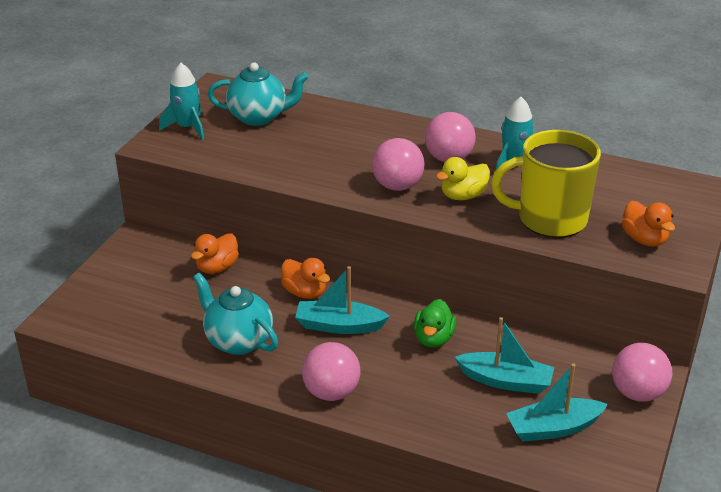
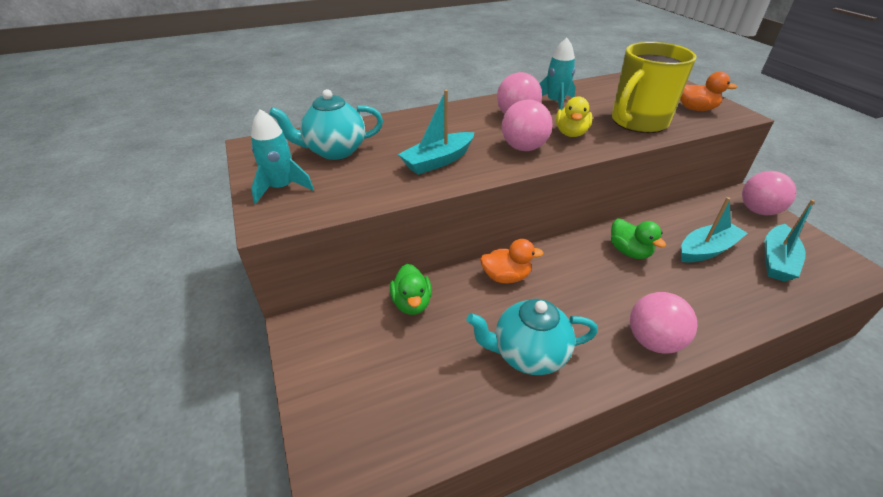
camera: 45 degrees left, 5 degrees up
(217, 267) = (412, 303): orange duck -> green duck
(259, 117) = (334, 151): turquoise teapot -> turquoise teapot turned 150 degrees counterclockwise
(339, 326) = (568, 285): turquoise boat -> turquoise boat (438, 161)

